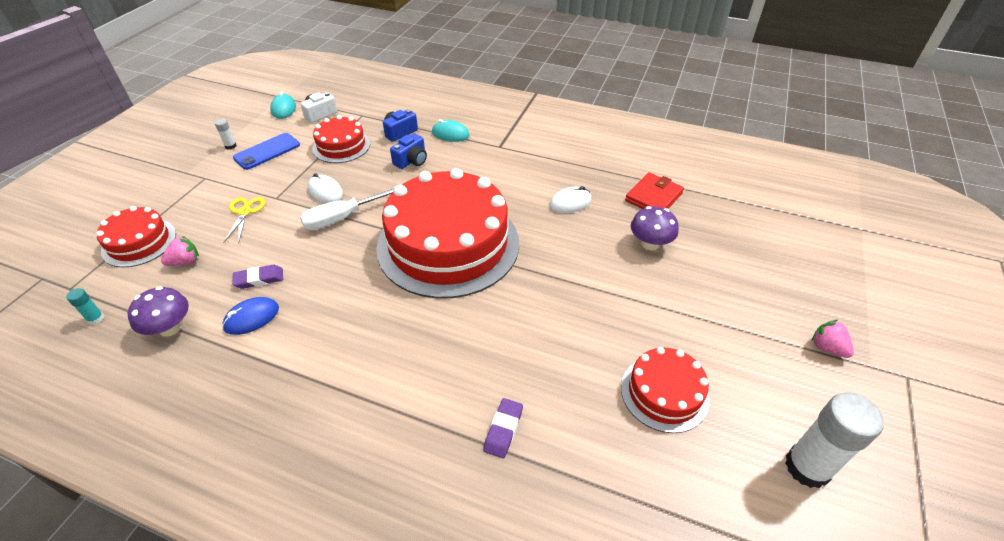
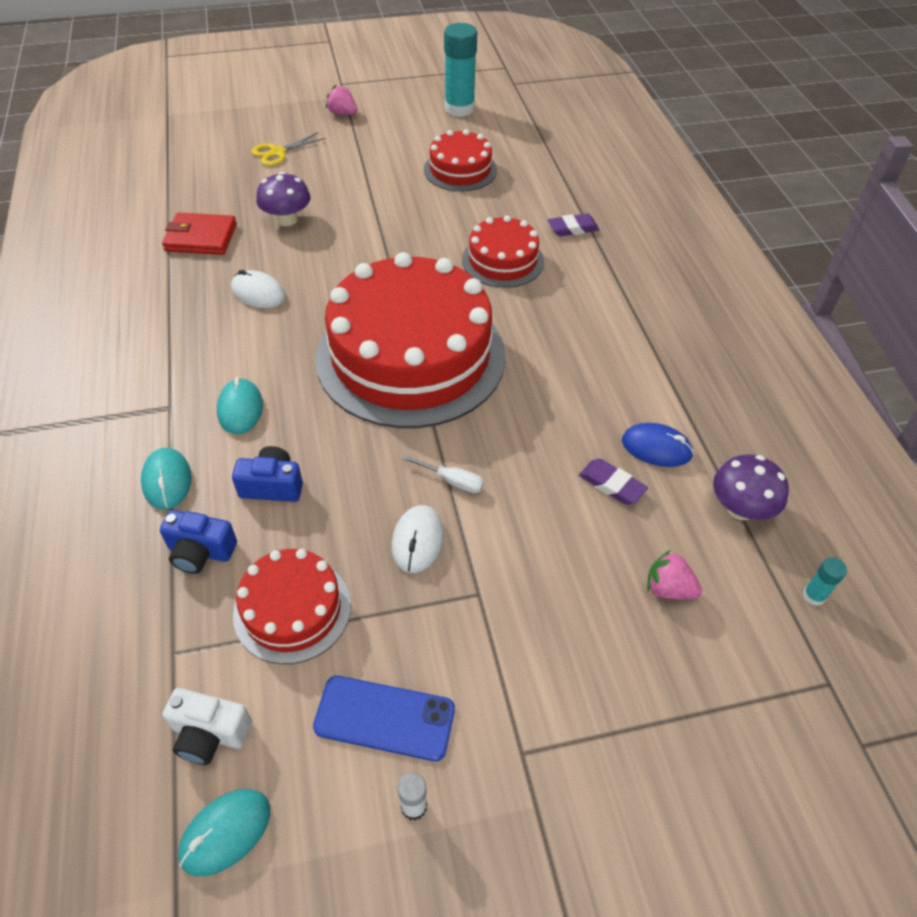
camera: 125 degrees left, 5 degrees up
(139, 242) = (703, 688): red cake -> red cake (502, 260)
(245, 212) = (536, 606): yellow scissors -> yellow scissors (278, 152)
(341, 218) = (453, 481): white screwdriver -> white screwdriver, size x0.54
(474, 166) = (240, 409): none -> turquoise mouse
(807, 467) = (459, 108): white glue stick -> turquoise glue stick
(827, 347) = (342, 114): pink strawberry -> pink strawberry turned 105 degrees clockwise

